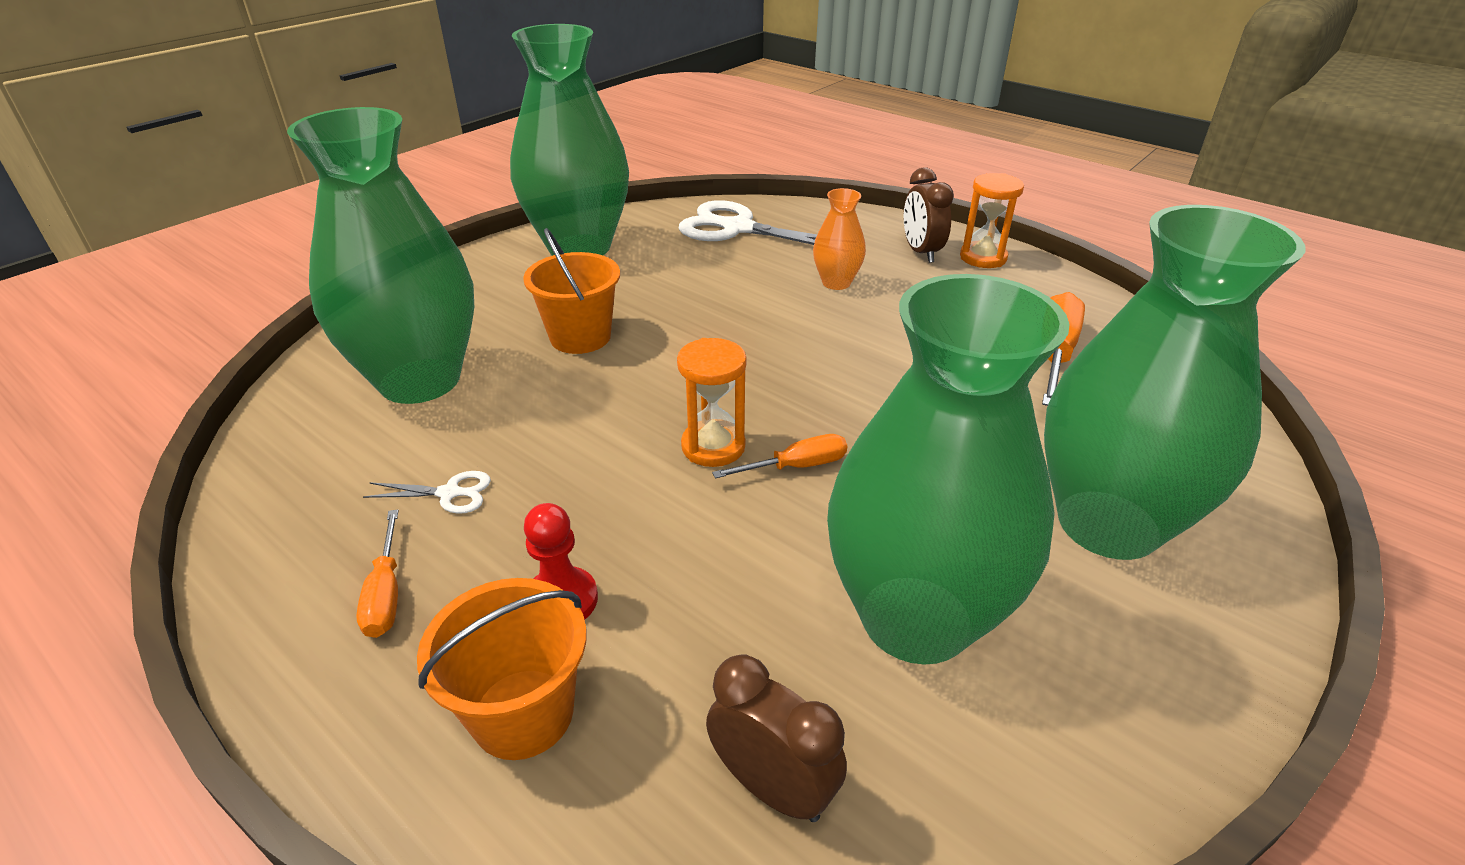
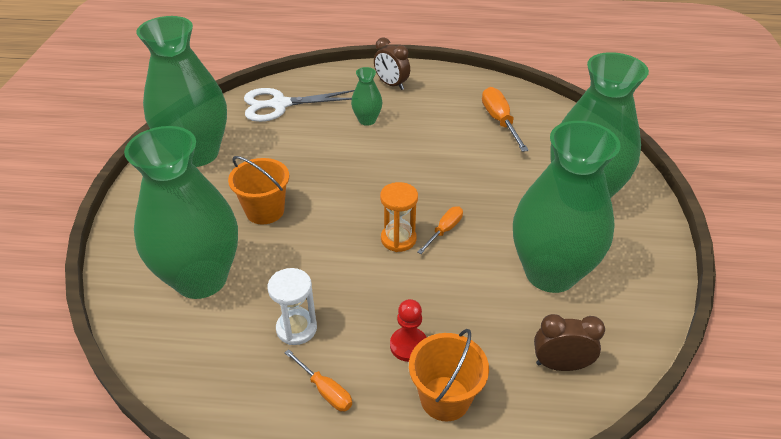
camera: 35 degrees left, 5 degrees up
(449, 493) = (296, 328): white scissors -> white hourglass
(836, 283) = (367, 120): orange vase -> green vase
(983, 258) = (424, 77): orange hourglass -> none

